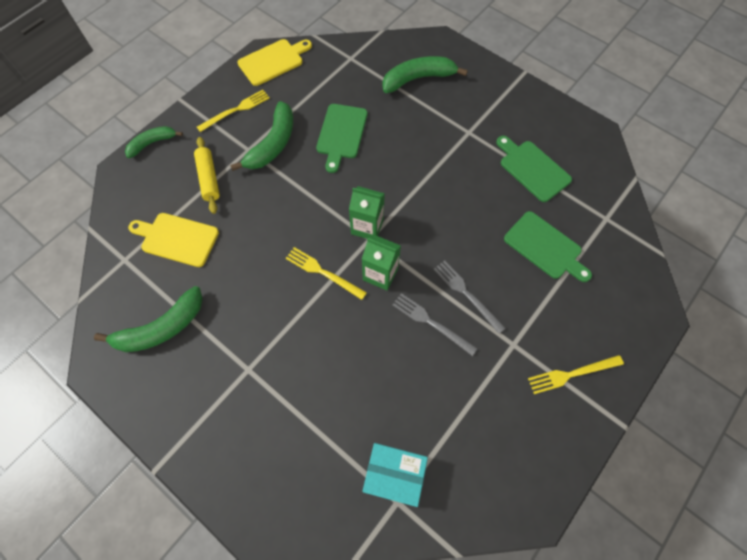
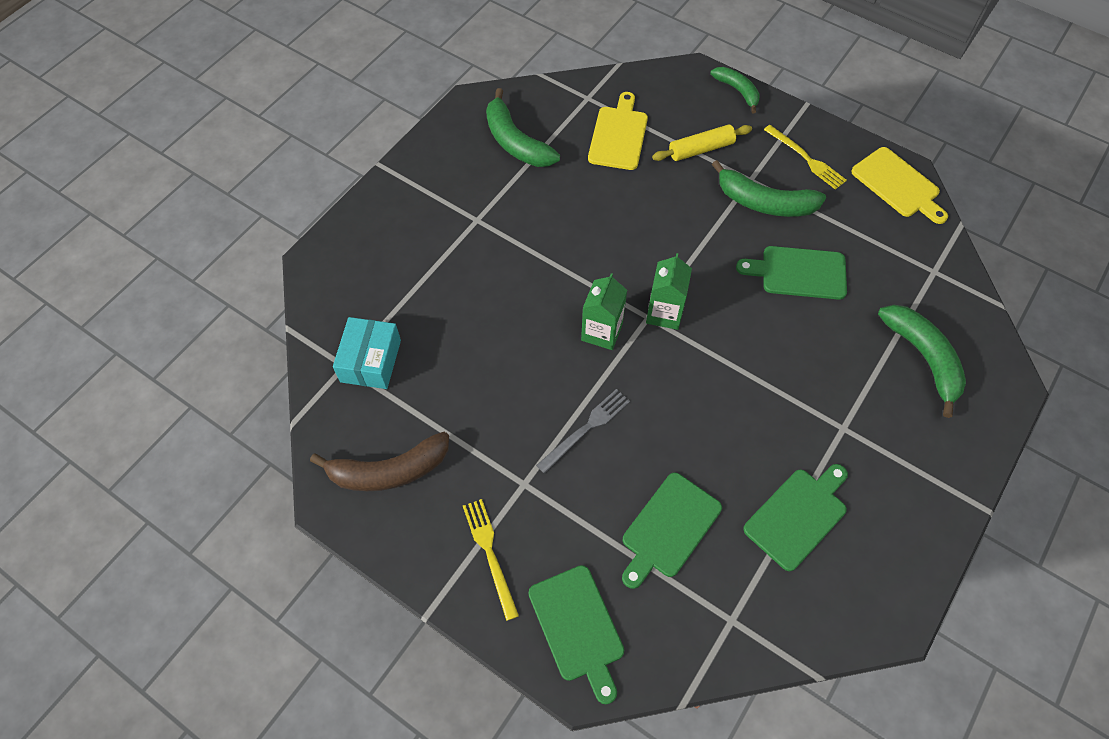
camera: 85 degrees right, 5 degrees down
(323, 272) = (596, 274): yellow fork -> none
(432, 323) = (544, 390): grey fork -> none
(504, 457) = (389, 471): none -> brown banana
(622, 314) = (578, 627): none -> green cutting board

